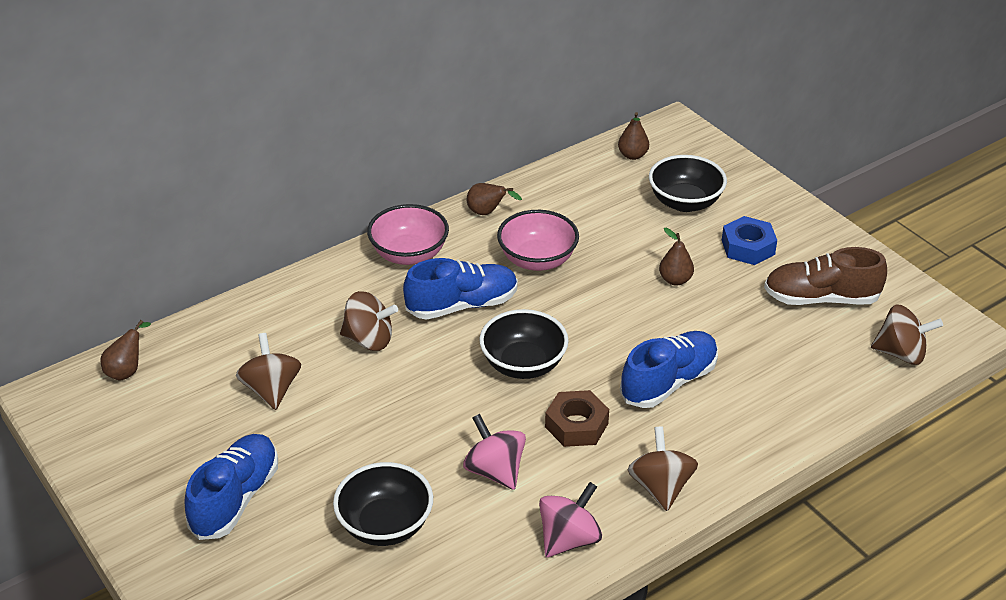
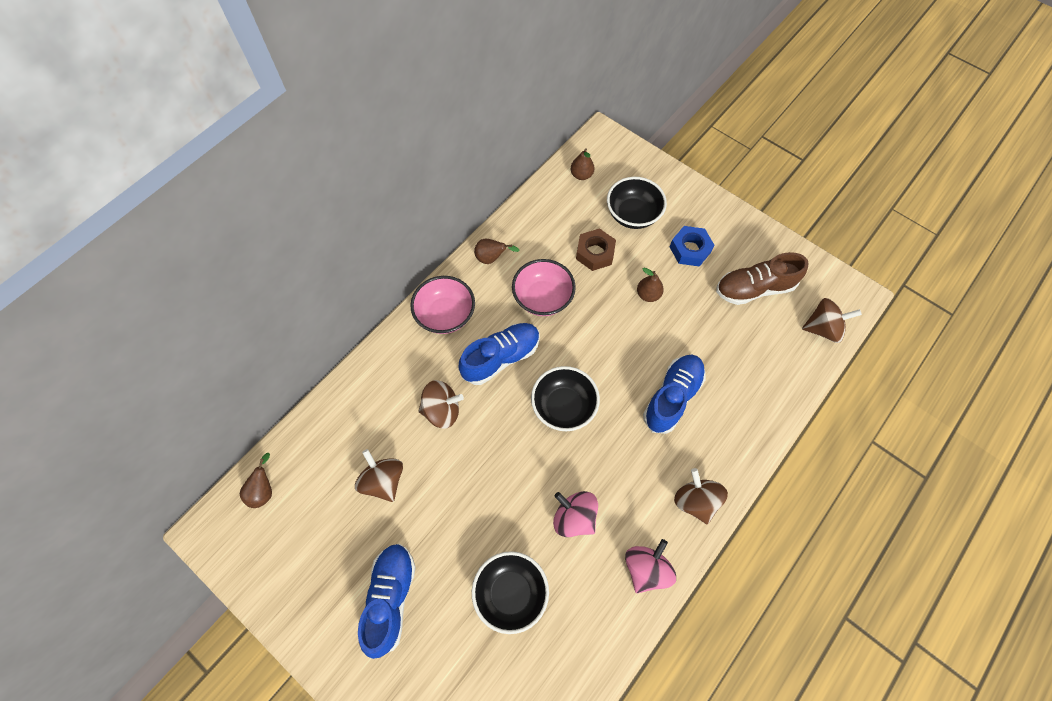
camera: 15 degrees left, 25 degrees up
(576, 425) = (619, 456): brown nut -> brown nut (595, 253)

